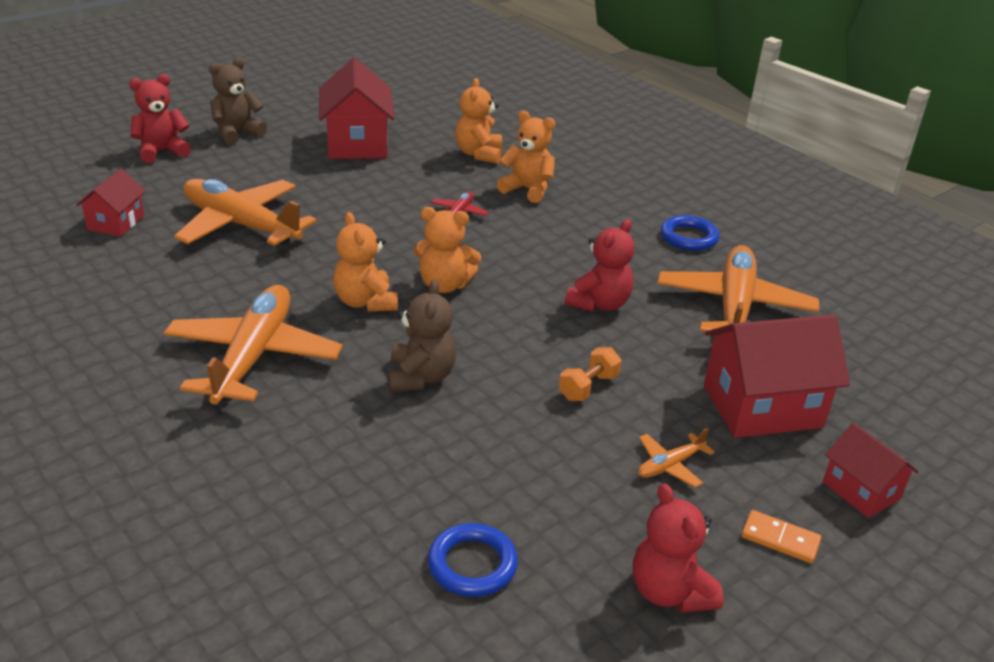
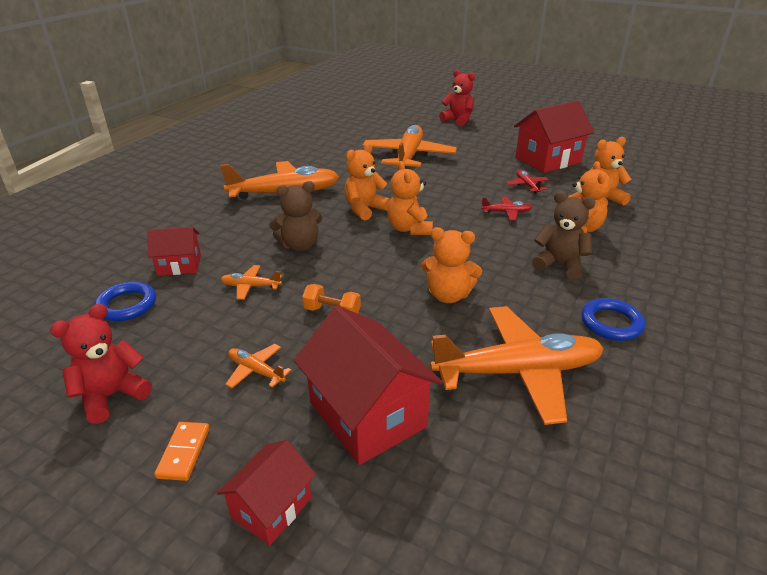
camera: 70 degrees right, 0 degrees up
(116, 223) = (376, 131): red house -> red house (179, 265)
(237, 133) = (505, 129): brown teddy bear -> brown teddy bear (559, 264)
(407, 179) = (527, 185): none -> red plane
(496, 439) = (250, 286): none -> orange plane
(599, 304) = (448, 295): red teddy bear -> orange teddy bear

